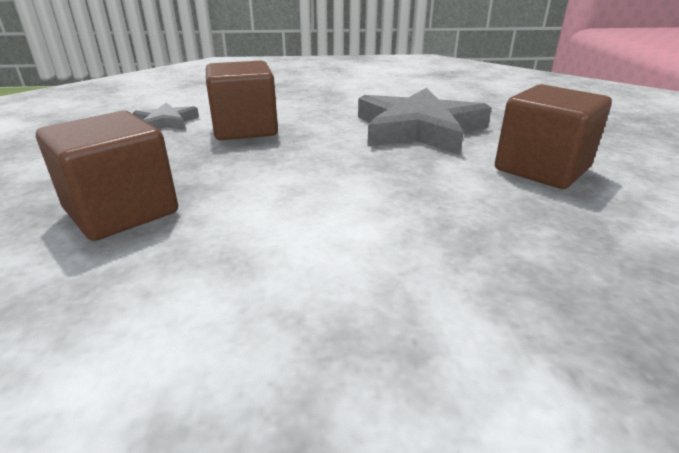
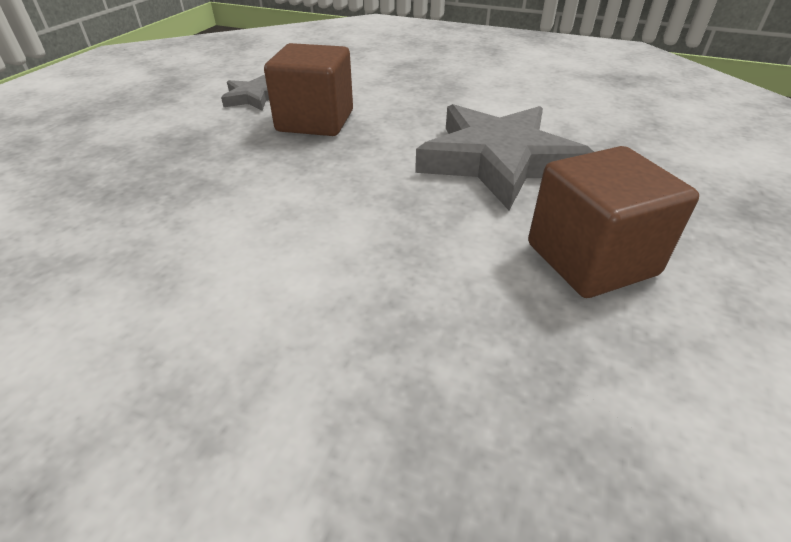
camera: 25 degrees right, 10 degrees up
(121, 211) = (130, 197): brown cube -> none

